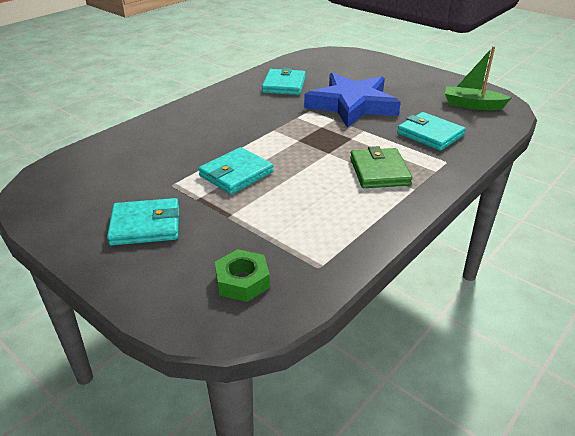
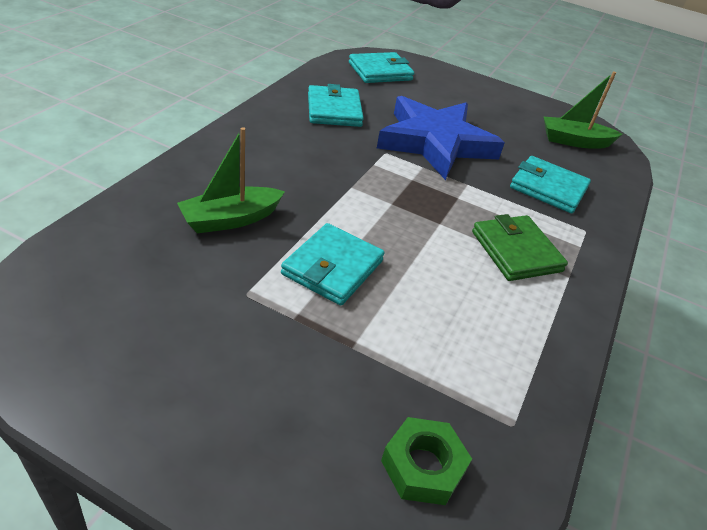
camera: 20 degrees left, 5 degrees up
(145, 225) = (237, 376): turquoise wallet -> turquoise wallet (380, 71)
(180, 145) = (230, 219): none -> green boat

